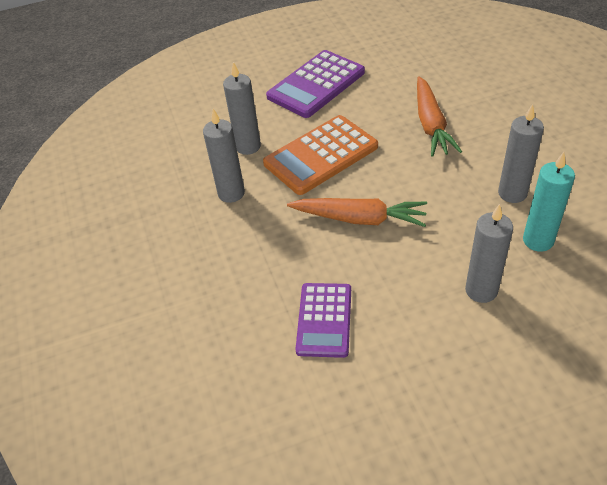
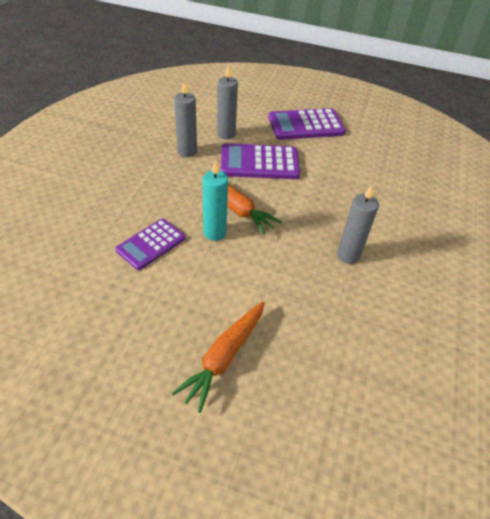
camera: 30 degrees right, 0 degrees up
(321, 155) = (259, 162): orange calculator -> purple calculator
(431, 124) = (347, 186): orange carrot -> orange carrot (224, 357)
(481, 290) = (255, 293): grey candle -> none
(538, 240) = (328, 292): turquoise candle -> turquoise candle (214, 233)

